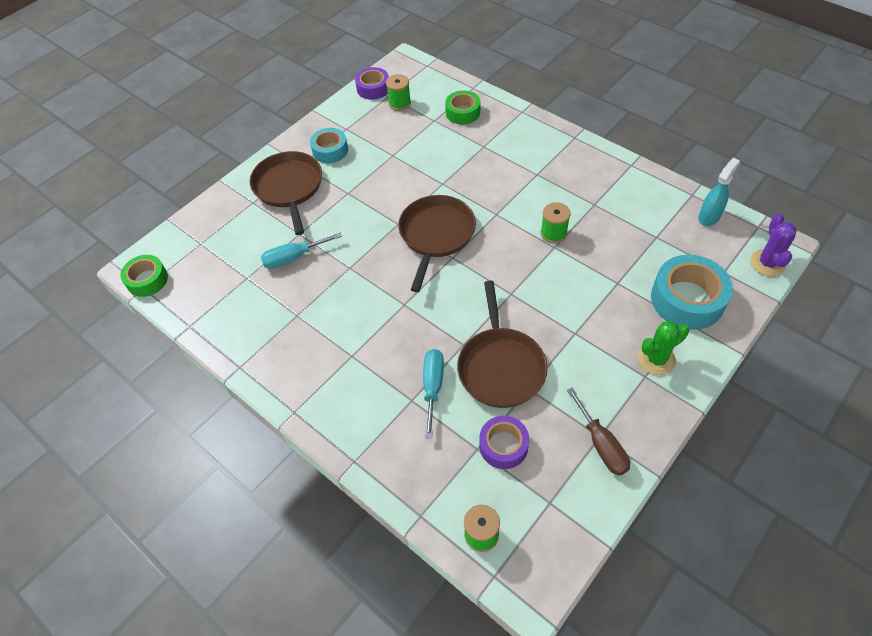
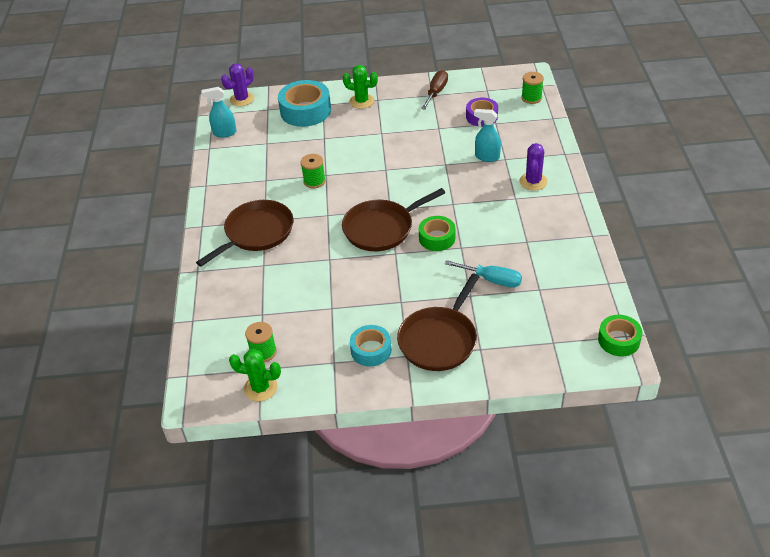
camera: 135 degrees left, 10 degrees down
(353, 390) = (533, 181): none -> purple cactus
(373, 88) = (260, 388): purple tape -> green cactus
(433, 387) = (487, 157): turquoise screwdriver -> turquoise spray bottle
(463, 112) = (234, 303): green tape -> green tape (437, 238)
(500, 367) = (440, 143): brown pan -> brown pan (256, 232)

